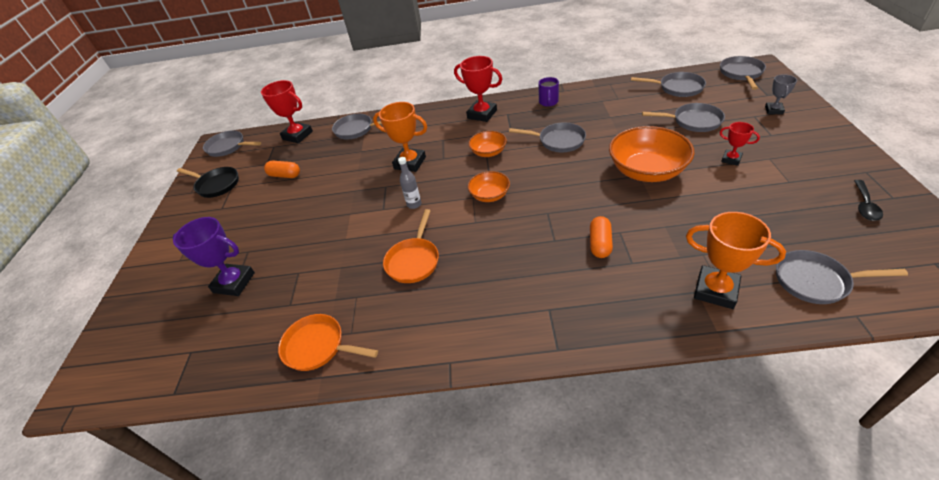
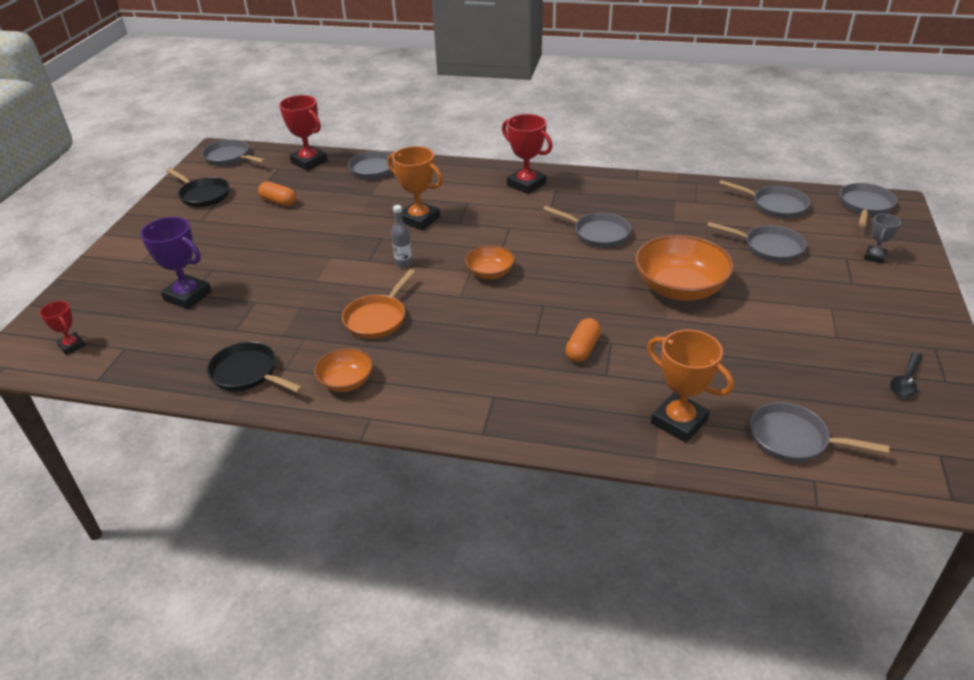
camera: 10 degrees right, 5 degrees down
(318, 347) = (248, 373): orange pan -> black pan
(488, 152) = (512, 228): orange bowl -> orange bowl (346, 382)
(548, 102) = (611, 188): purple mug -> none
(731, 159) = (785, 298): red trophy -> red trophy (72, 346)

